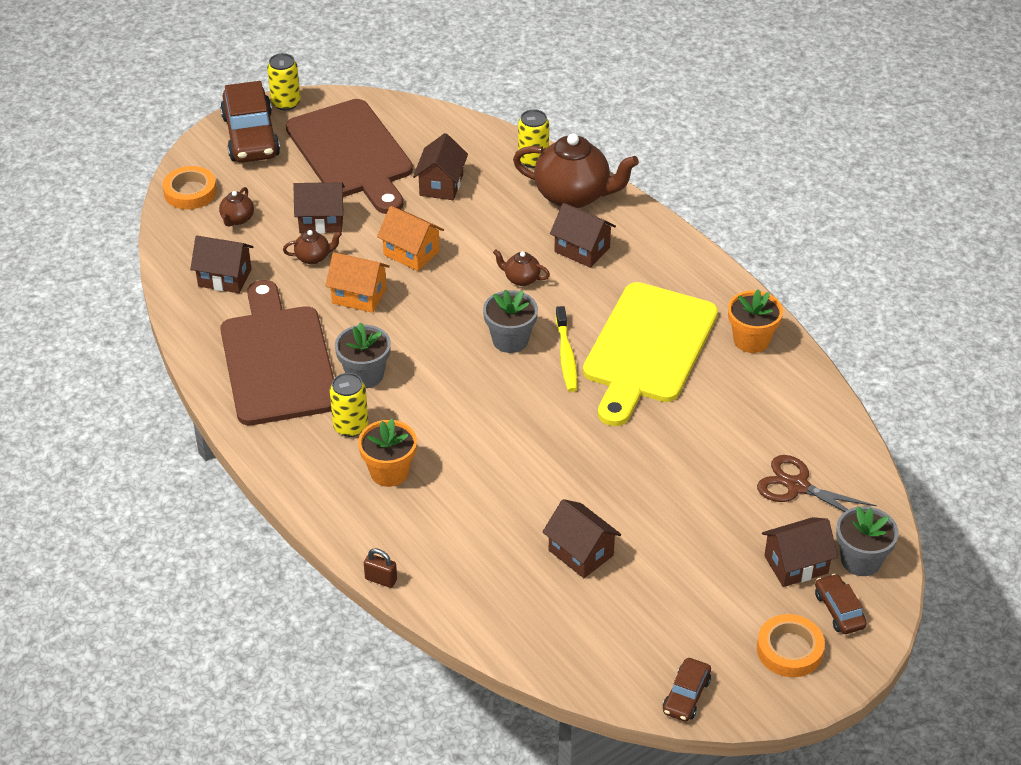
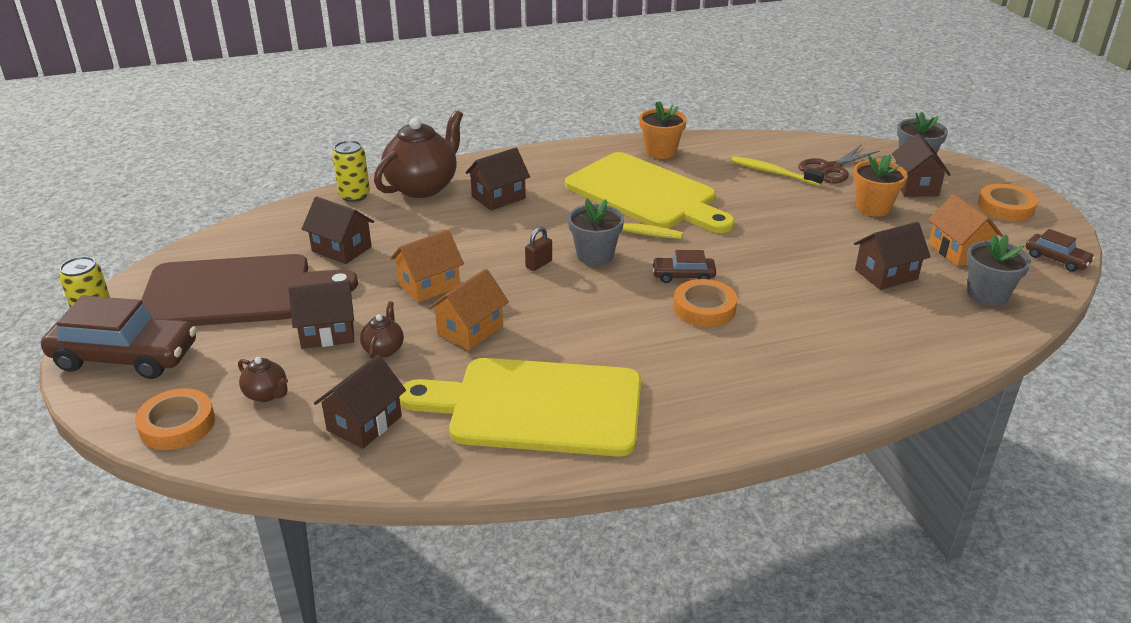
camera: 70 degrees left, 10 degrees down
(277, 360) = (537, 406): brown cutting board -> yellow cutting board
(321, 221) = (327, 333): brown house -> brown house turned 60 degrees clockwise
(350, 426) = (670, 373): yellow can -> none
(365, 375) = (596, 349): grey flower pot -> grey flower pot (987, 295)
(381, 579) = (903, 395): brown padlock -> brown padlock (538, 264)
(389, 472) = (749, 360): orange flower pot -> orange flower pot (873, 208)
(456, 430) = (704, 308): none -> orange tape
(521, 279) = (515, 233): brown teapot -> none
(659, 609) = (958, 251): none -> orange house
(756, 438) = (773, 172): none -> yellow toothbrush
(839, 610) = (965, 181): brown car -> brown car (683, 276)

